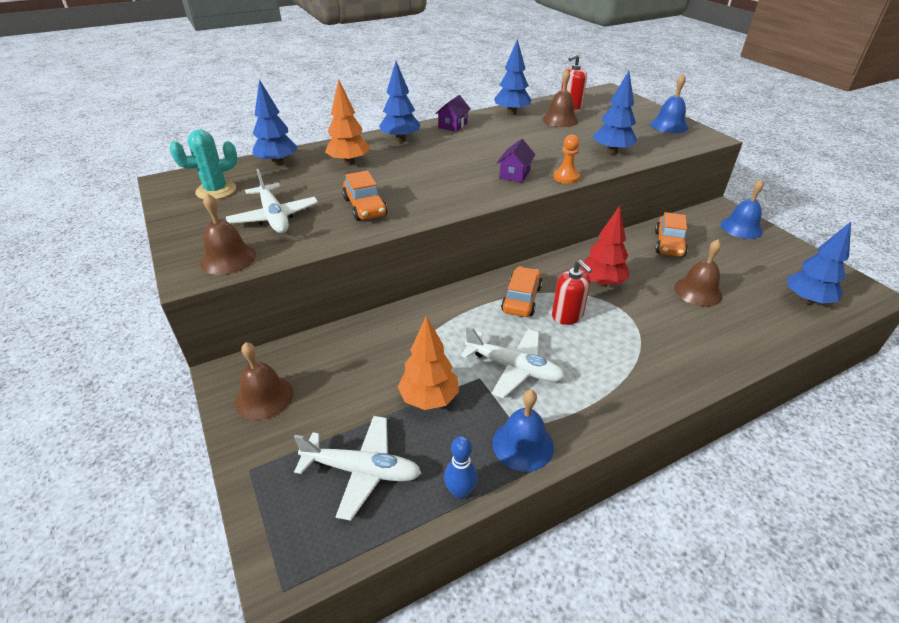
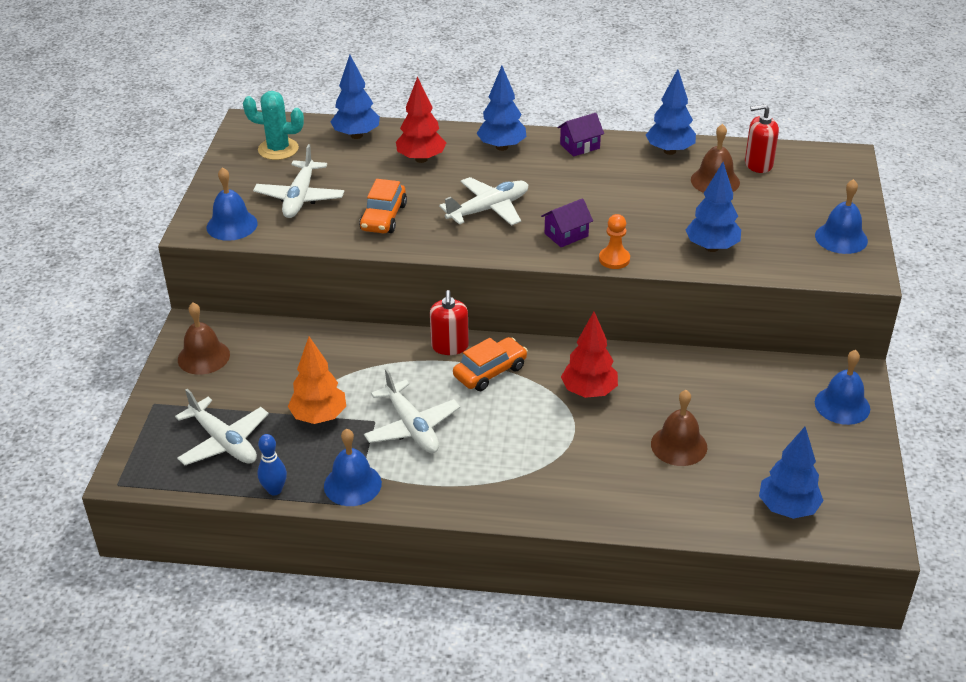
camera: 35 degrees right, 0 degrees up
(228, 258) = (232, 225): brown bell -> blue bell
(349, 163) = (421, 159): orange tree -> red tree
(440, 176) = (488, 209): none -> white plane
(567, 315) = (514, 406): red soap dispenser -> red soap dispenser (450, 346)
(669, 244) = (722, 385): orange car -> none

